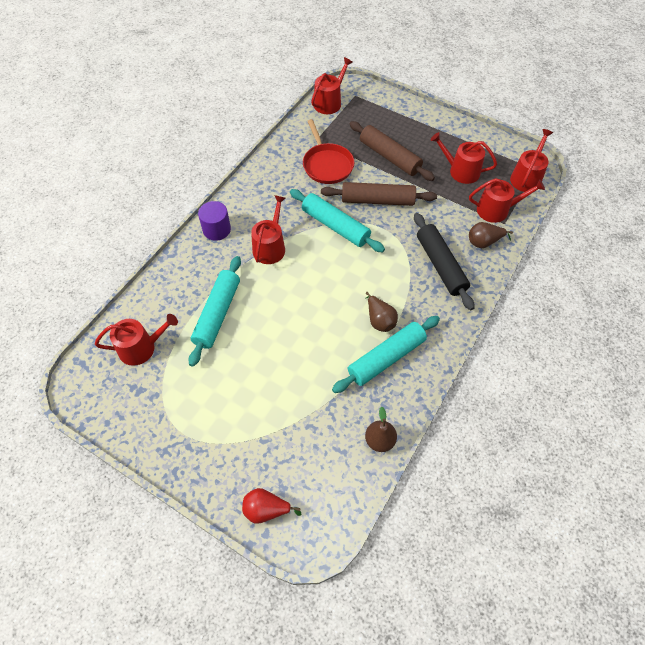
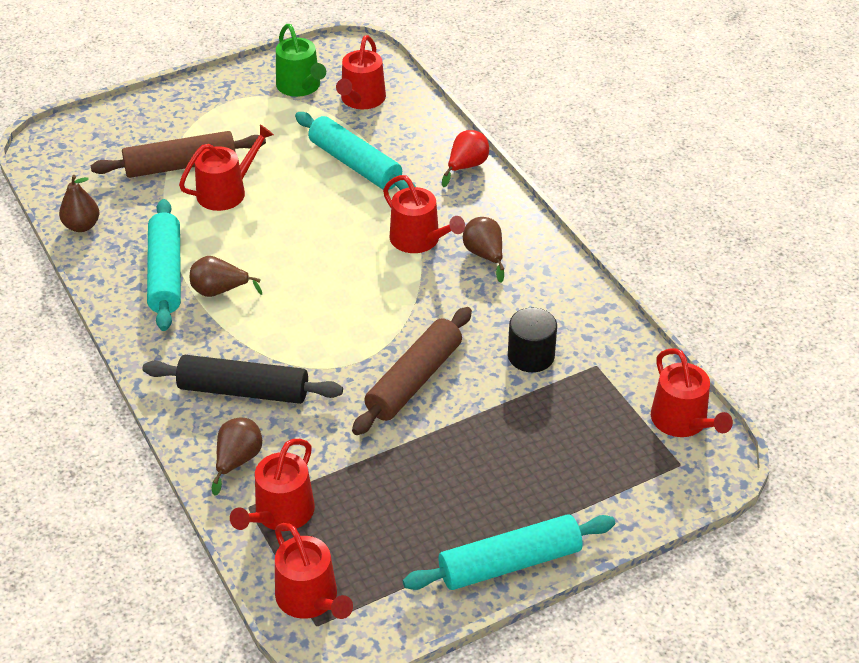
camera: 120 degrees right, 15 degrees down
(143, 396) = (301, 86): none -> green watering can
(217, 229) = (489, 203): purple cylinder -> none
(264, 212) = (485, 255): none -> brown pear
(266, 510) = (102, 127): red pear -> red pear (466, 167)
(327, 165) = (531, 356): red pan -> black cylinder
(335, 226) = (403, 315): turquoise rolling pin -> turquoise rolling pin (510, 563)
(390, 157) = (494, 438): brown rolling pin -> brown rolling pin (180, 166)
(460, 171) = (395, 514): red watering can -> red watering can (226, 192)

